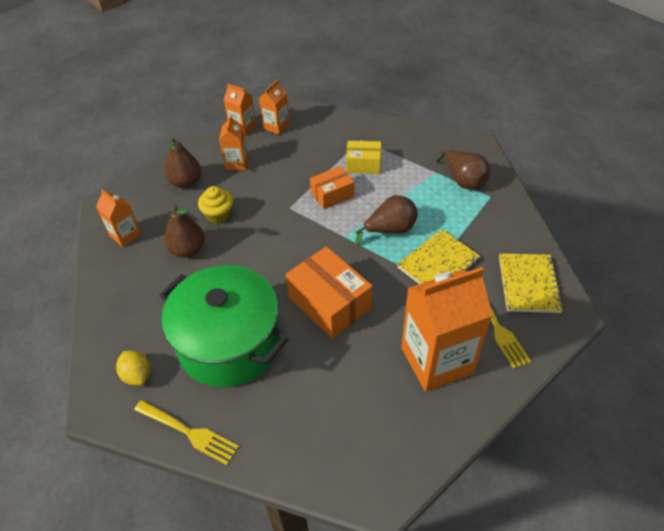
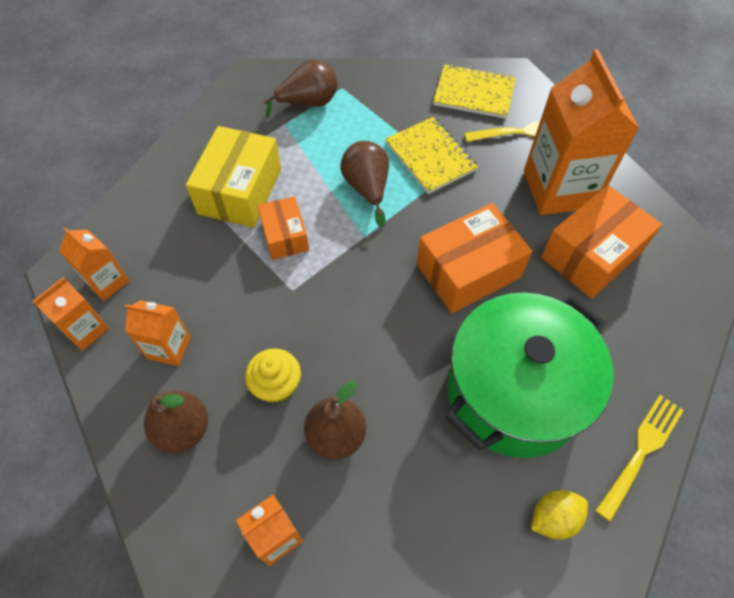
camera: 80 degrees left, 10 degrees up
(363, 164) = (240, 191): yellow box -> yellow box, size x1.67
(369, 390) = (591, 254): none -> orange box

